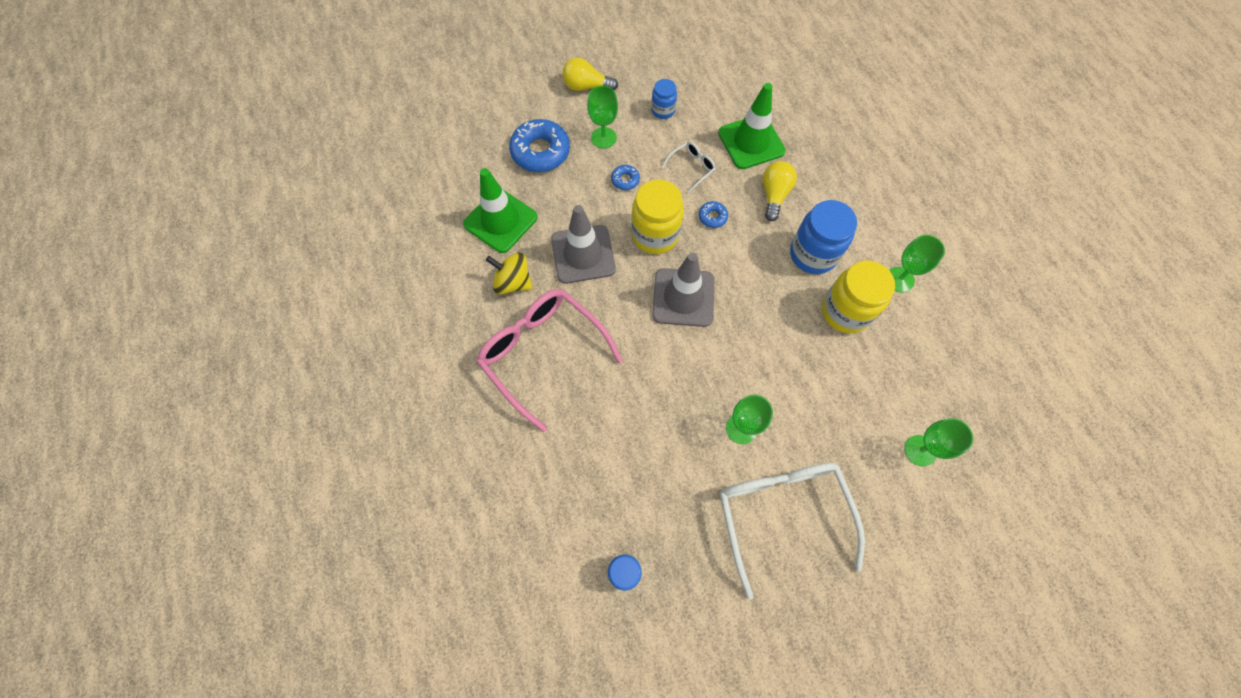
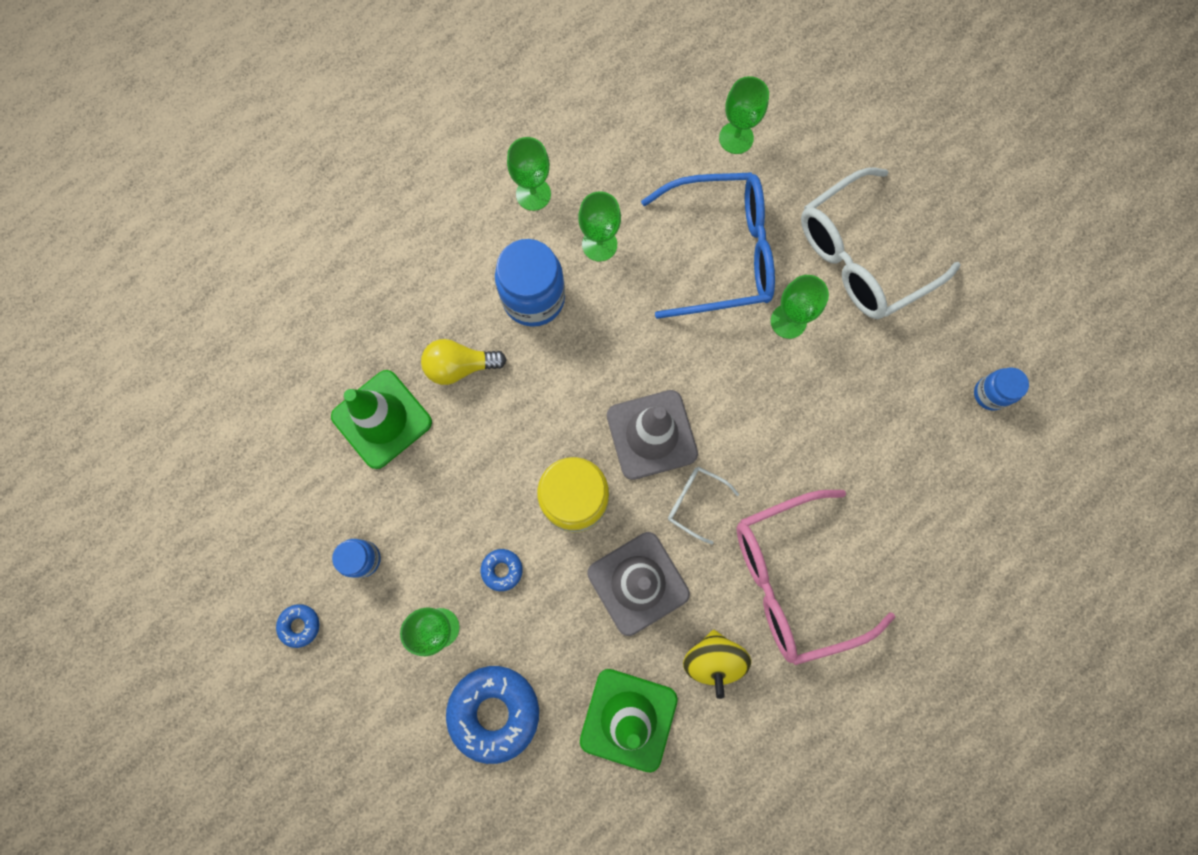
camera: 110 degrees left, 10 degrees up
(542, 353) = (793, 579): pink glasses -> pink glasses turned 45 degrees clockwise
(586, 86) = (352, 691): yellow light bulb -> none
(692, 167) = (451, 486): white glasses -> white glasses (695, 502)
(712, 217) = (521, 434): blue donut -> blue donut (300, 625)
(815, 399) = (721, 252): none -> blue glasses
(845, 312) = (599, 244): yellow jar -> green goblet

